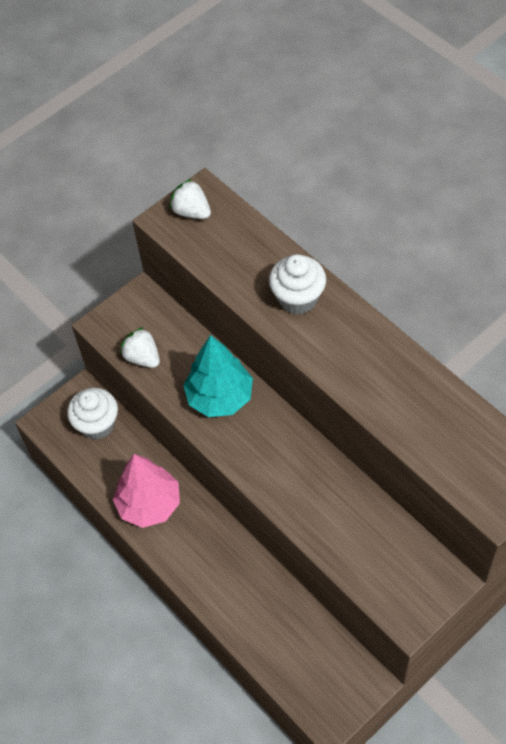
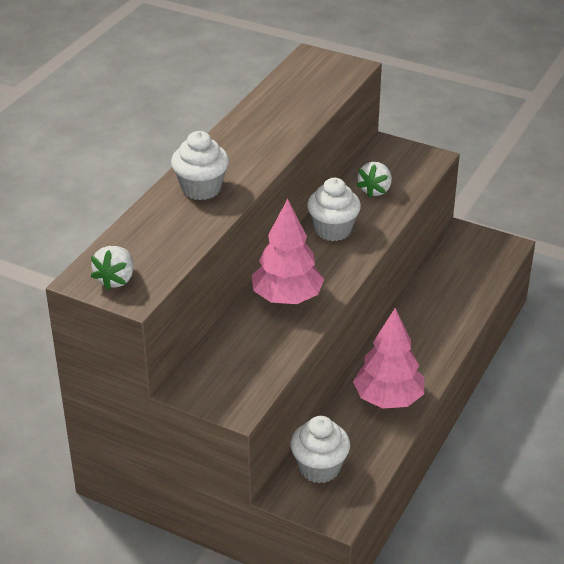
camera: 115 degrees left, 20 degrees down
(142, 357) = (266, 363): white strawberry -> white strawberry (375, 190)
(219, 397) = (287, 298): turquoise tree -> pink tree
(307, 468) = (333, 230): none -> white cupcake

